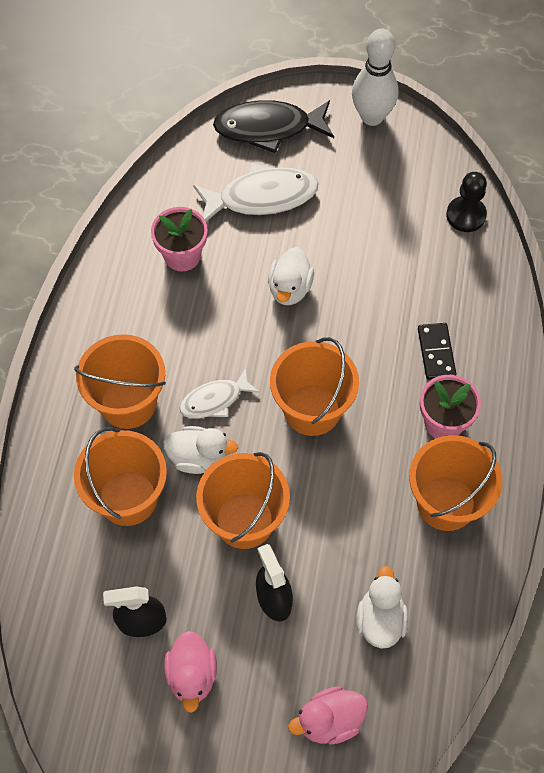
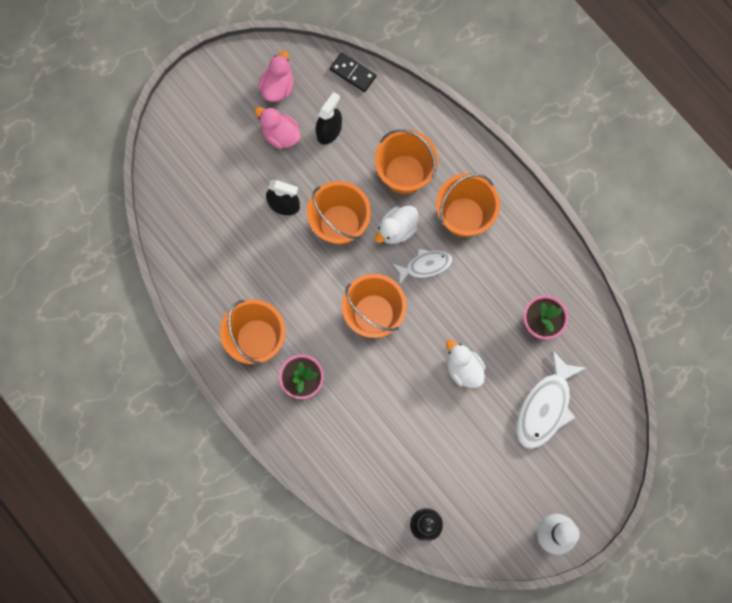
camera: 130 degrees right, 15 degrees up
(214, 400) = (425, 265): white fish -> white fish turned 60 degrees clockwise
(268, 128) = (597, 456): black fish -> none
(329, 720) = (200, 181): pink duck -> pink duck (277, 86)
(380, 620) = (226, 249): white duck -> none
(436, 352) = (349, 417): black domino -> black domino (353, 73)

